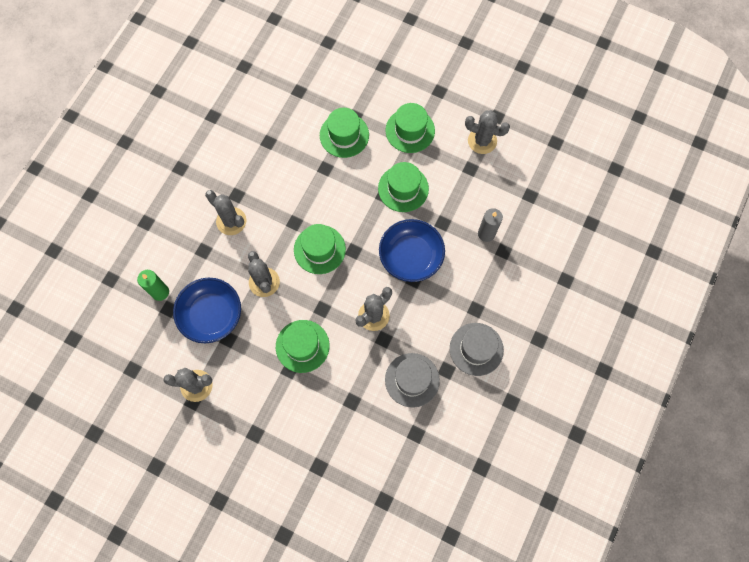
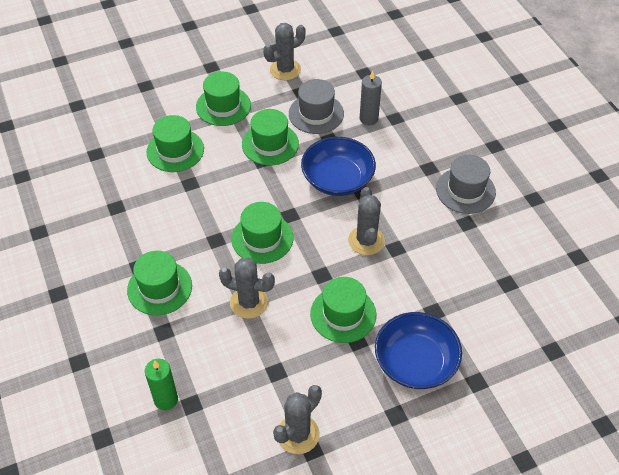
camera: 50 degrees left, 20 degrees down
(211, 315) = (237, 370): blue bowl -> blue bowl (415, 362)
(231, 221) = (159, 288): grey cactus -> green hat
(412, 380) = (453, 253): grey hat -> grey hat (316, 114)

